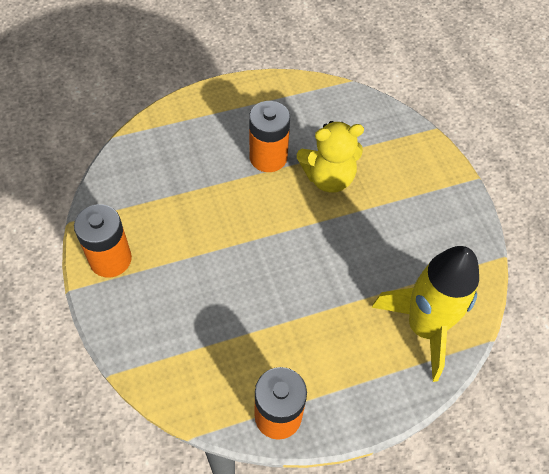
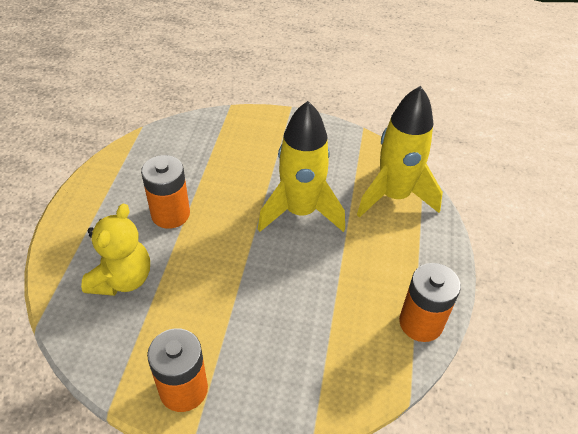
camera: 60 degrees left, 10 degrees down
(328, 177) = (224, 185): yellow teddy bear -> yellow teddy bear (122, 279)
(342, 253) = (300, 212): none -> yellow rocket

